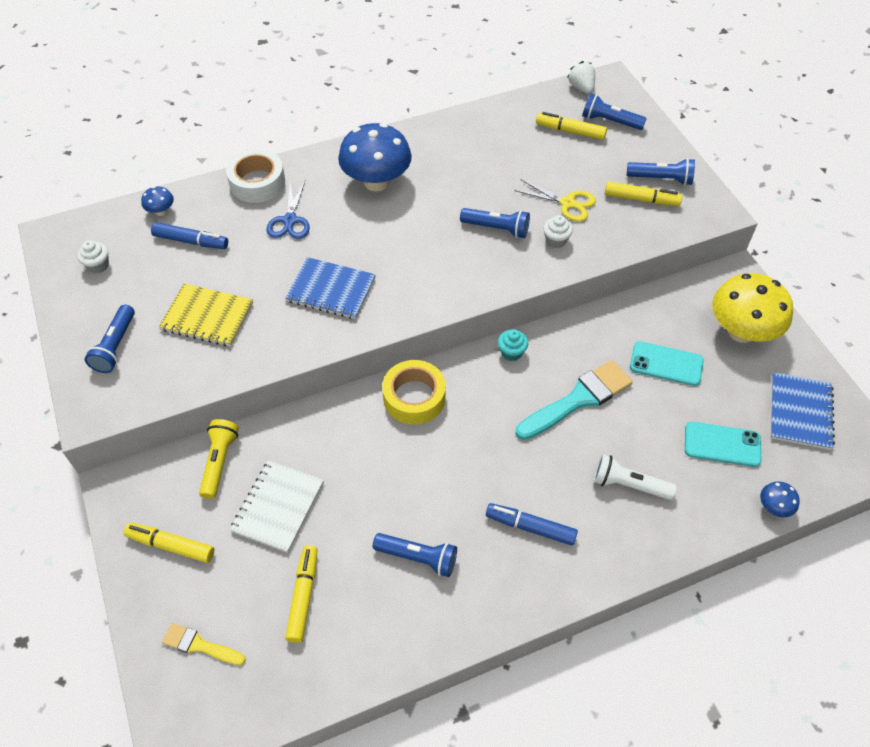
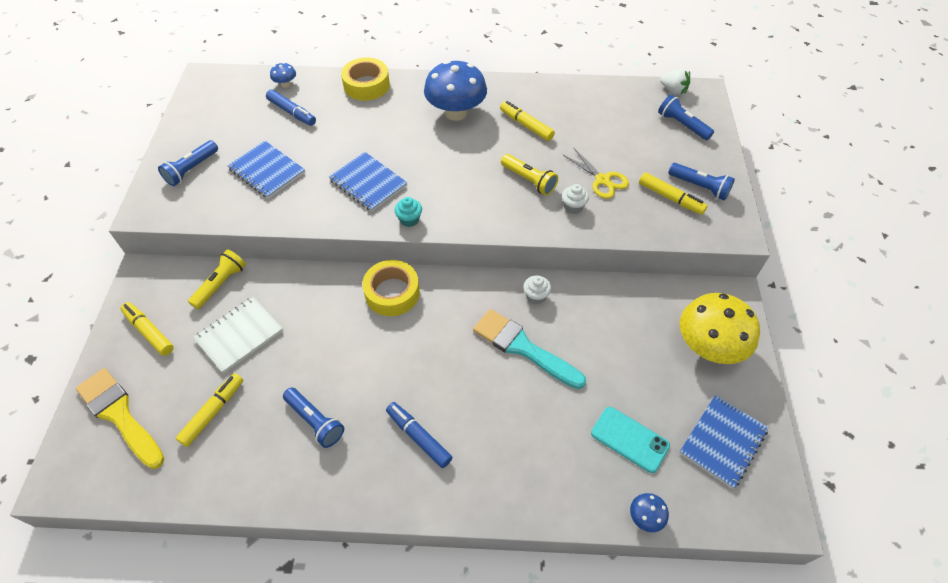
camera: 25 degrees right, 0 degrees up
(98, 265) = (218, 108): white cupcake -> white cupcake (536, 296)
(200, 645) = (120, 415): yellow brush -> yellow brush, size x1.83
(207, 317) = (267, 171): yellow notebook -> blue notebook
(257, 182) = (366, 85): white tape -> yellow tape
(290, 220) = (372, 121): blue scissors -> none
(497, 229) = (529, 180): blue flashlight -> yellow flashlight
(511, 352) = (492, 287): turquoise cupcake -> turquoise cupcake (409, 219)
(570, 131) = (641, 122): yellow marker -> yellow marker (526, 125)
(578, 400) = (523, 348): turquoise brush -> turquoise brush turned 135 degrees counterclockwise
(581, 88) = (673, 90): white strawberry -> white strawberry turned 120 degrees clockwise
(628, 484) = (523, 438): white flashlight -> none
(666, 364) = (620, 348): turquoise phone -> none

